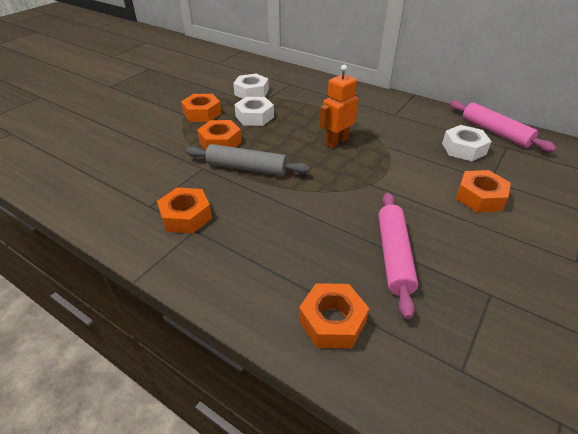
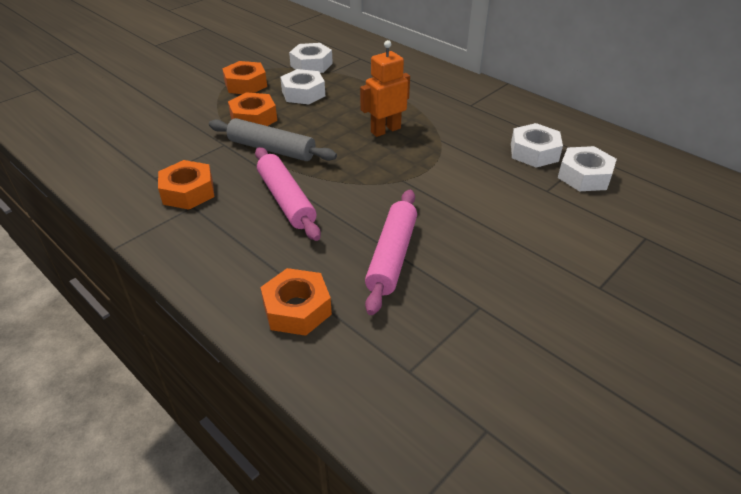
camera: 10 degrees right, 0 degrees up
(480, 197) = (523, 208): orange nut -> none
(495, 132) = (584, 137): pink rolling pin -> pink rolling pin (286, 200)
(512, 164) = (584, 176): none -> white nut

